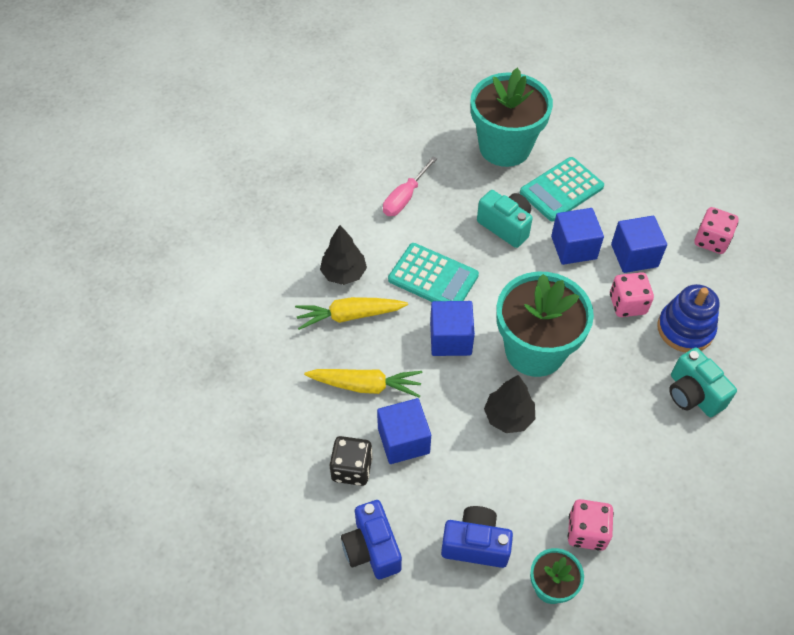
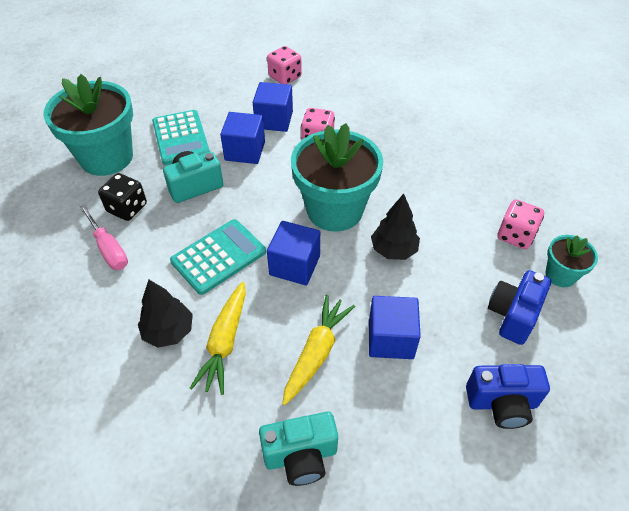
camera: 70 degrees left, 5 degrees down
(352, 469) = (408, 395): black dice -> black dice (127, 208)
(685, 329) = (355, 117): blue stacking toy -> none
(693, 394) = (413, 134): turquoise camera -> turquoise camera (300, 456)

